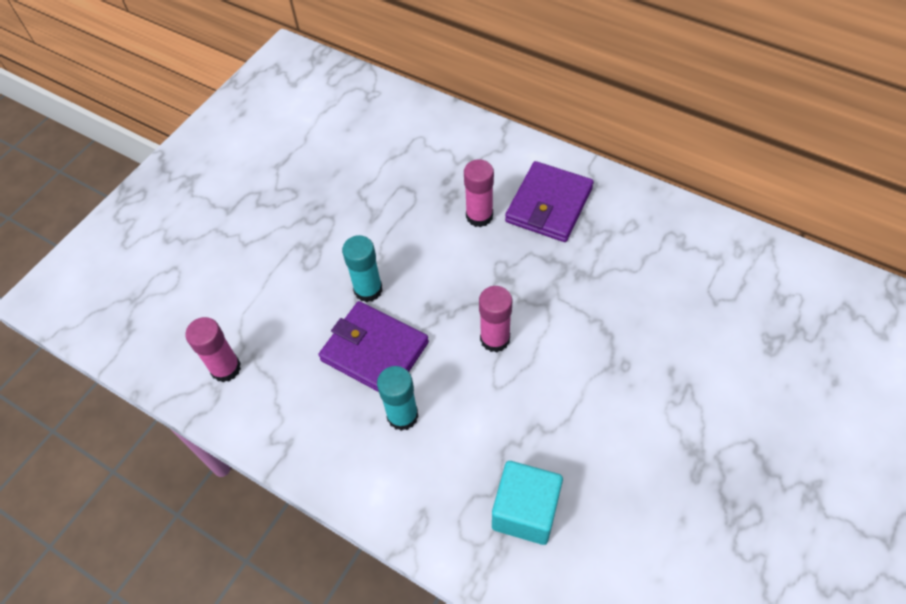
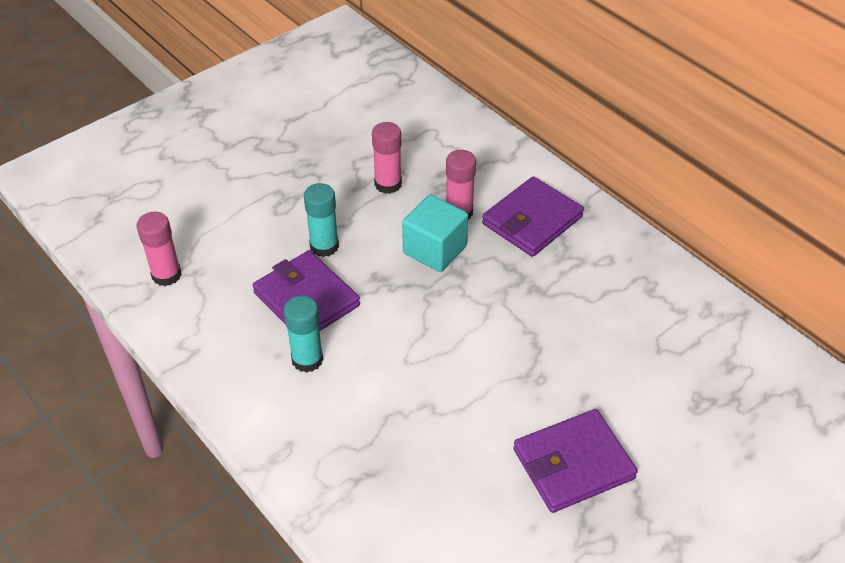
camera: 15 degrees right, 10 degrees down
(495, 339) = (424, 320): pink glue stick -> pink glue stick (388, 184)
(525, 511) = (384, 472): turquoise cube -> turquoise cube (435, 249)
(690, 442) = (573, 464): none -> purple wallet

